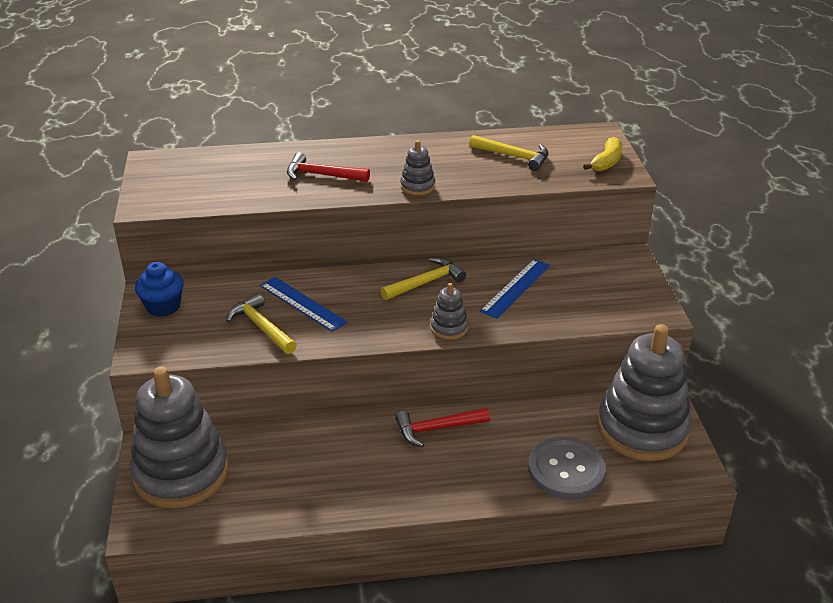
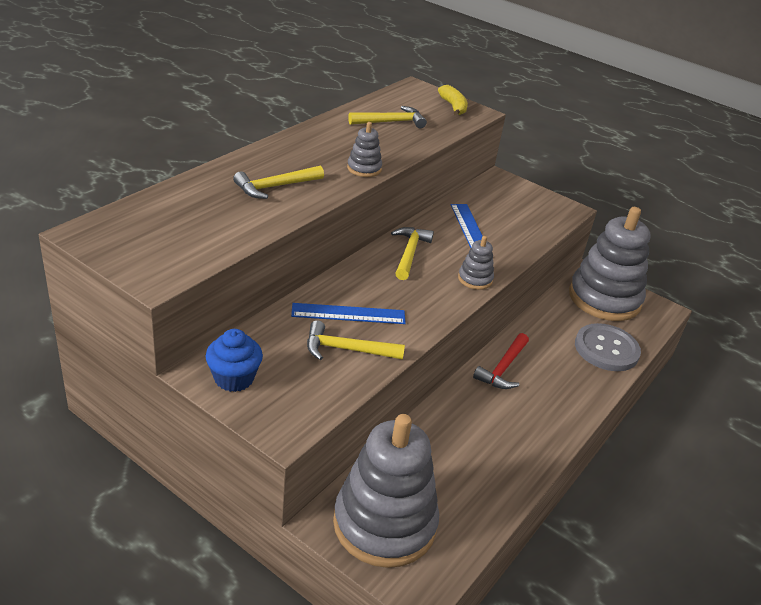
camera: 50 degrees left, 0 degrees up
(322, 175) = (275, 187): red hammer -> yellow hammer

